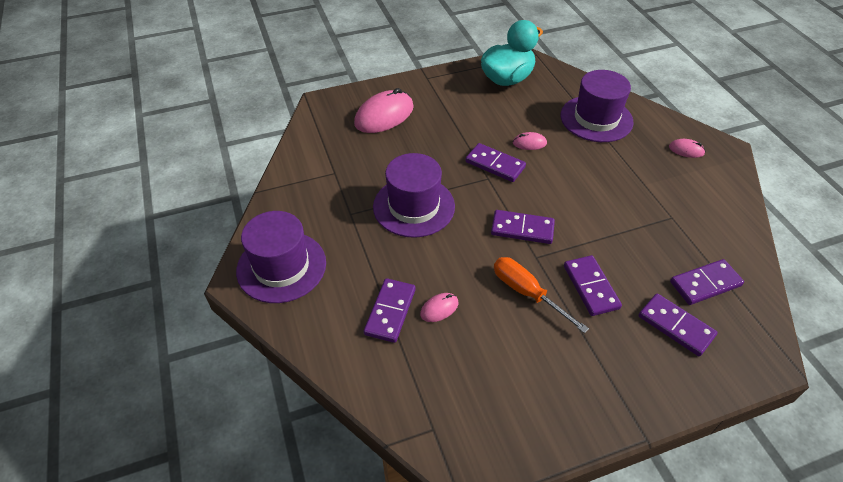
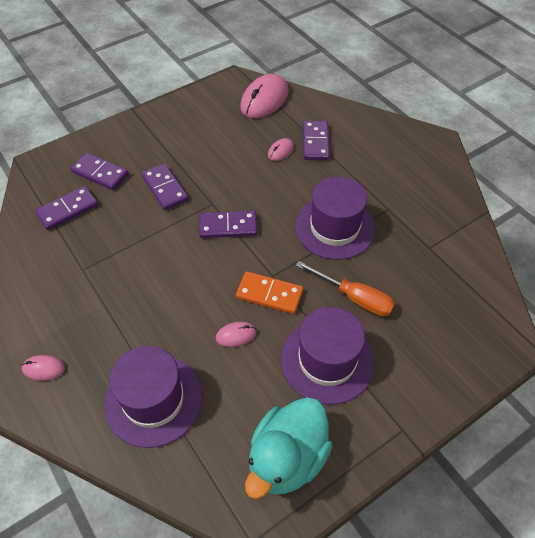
camera: 165 degrees right, 5 degrees up
(281, 266) = (415, 155): purple hat -> purple hat (327, 360)
(384, 115) = (423, 339): pink mouse -> pink mouse (264, 99)
(495, 164) = (269, 294): purple domino -> orange domino
(527, 293) = (216, 174): orange screwdriver -> orange screwdriver (354, 297)

